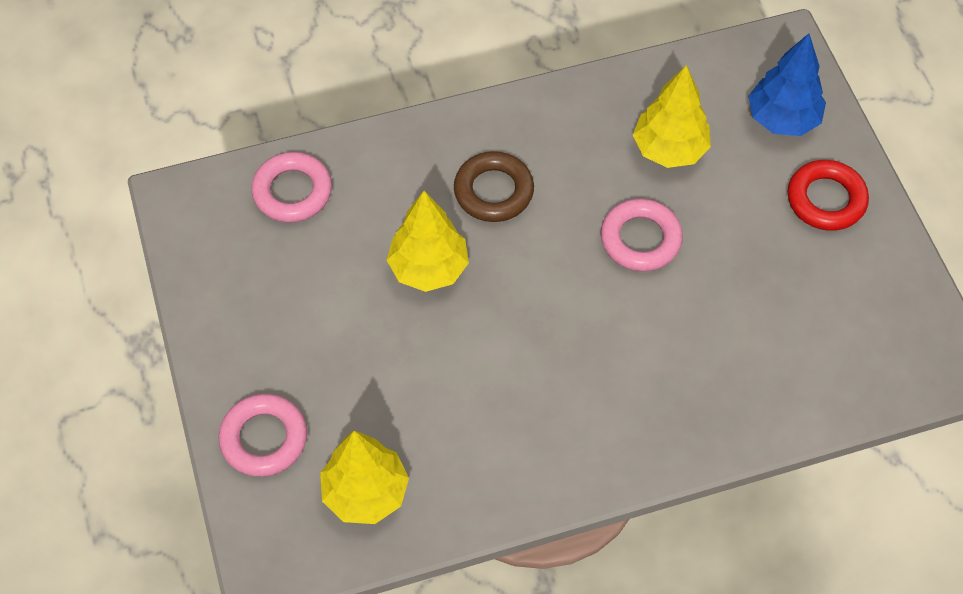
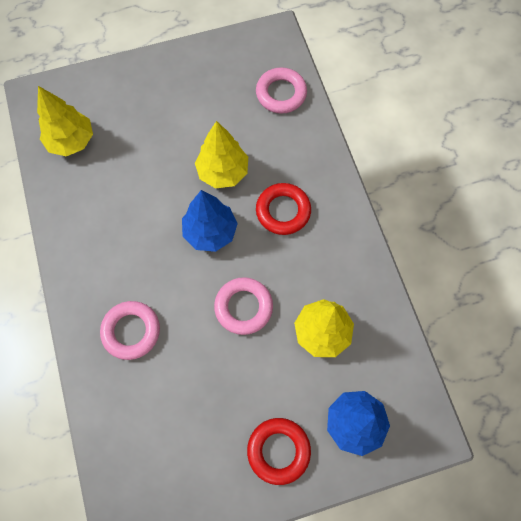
camera: 90 degrees right, 10 degrees up
(264, 438) = (111, 88): pink ring -> pink ring (131, 331)
(493, 191) = (283, 211): brown ring -> red ring
(528, 282) = (210, 232): none -> blue tree

